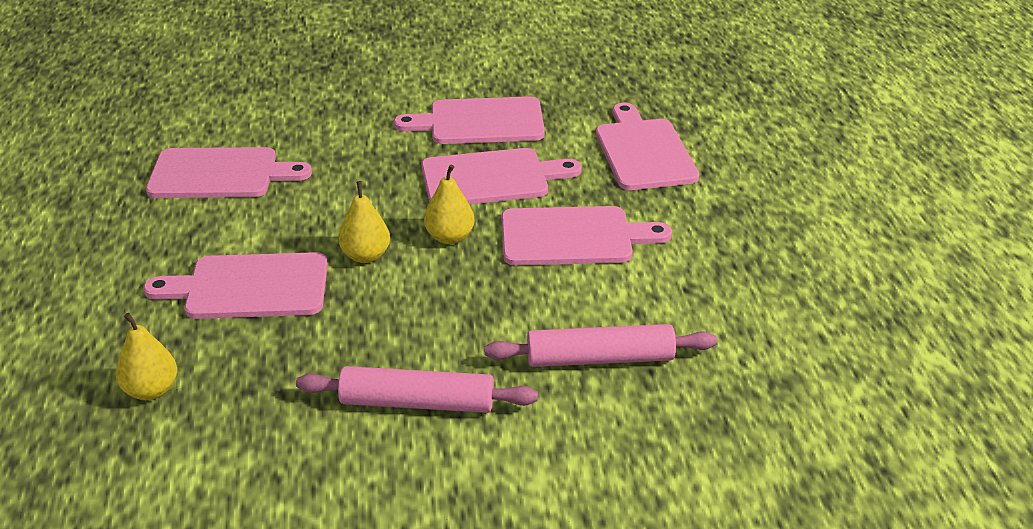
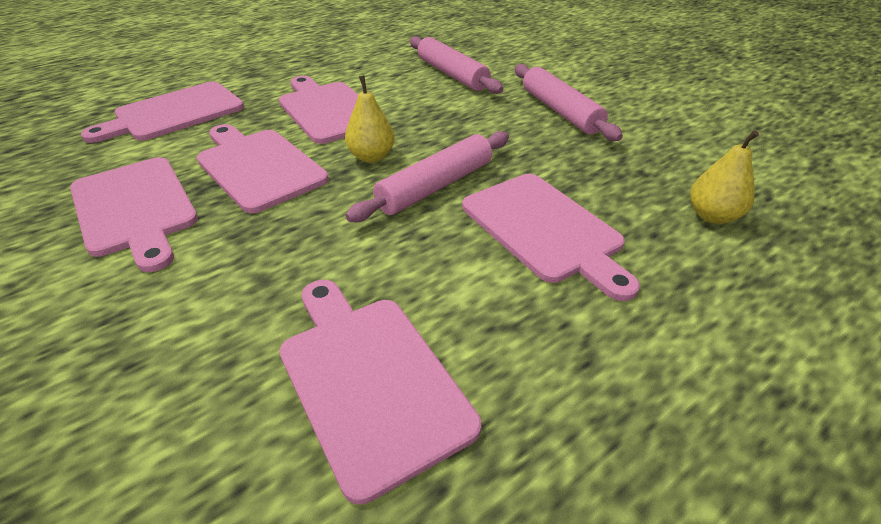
camera: 120 degrees left, 5 degrees up
(366, 256) = (435, 186): yellow pear -> pink rolling pin

